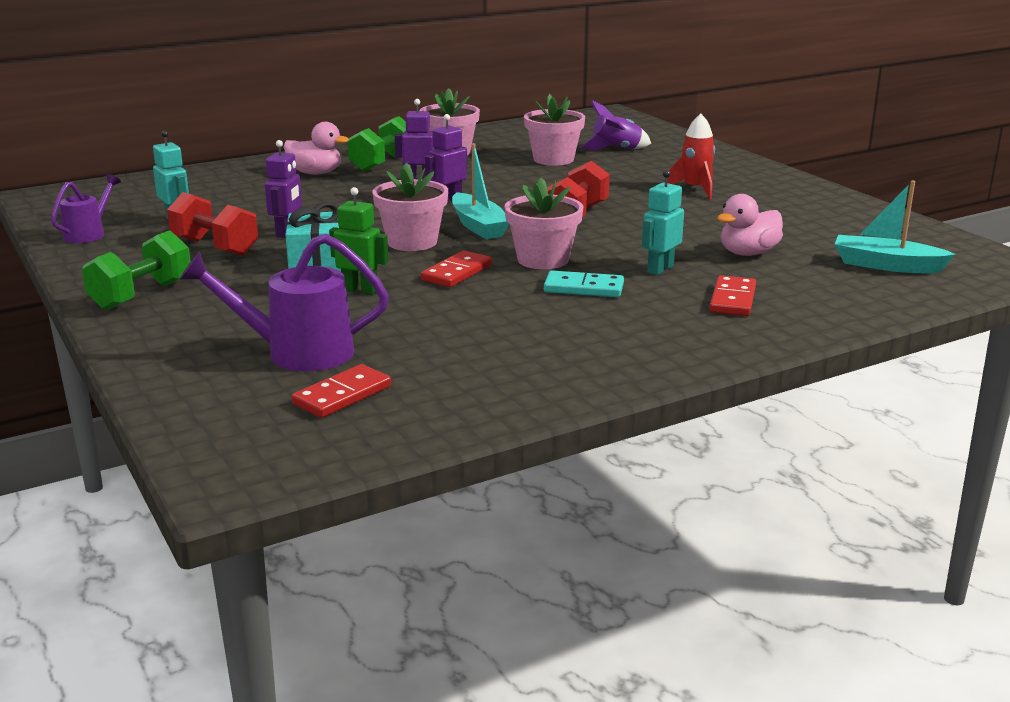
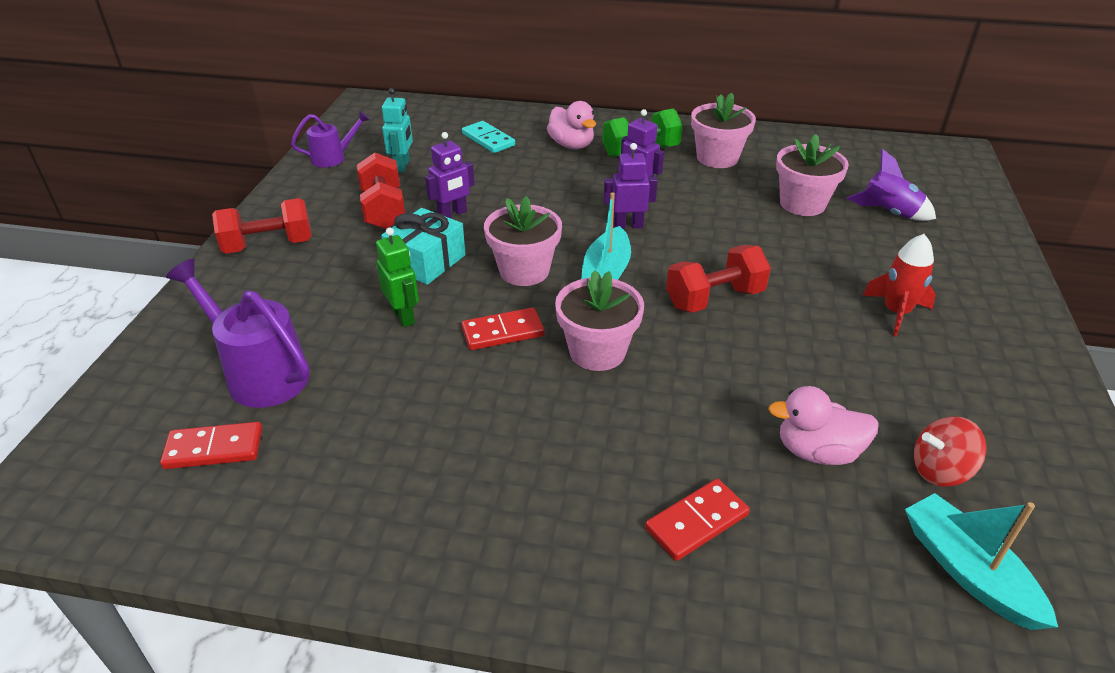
camera: 40 degrees right, 15 degrees up
(142, 295) = (269, 245): green dumbbell -> red dumbbell
(583, 288) = (577, 415): turquoise domino -> turquoise domino (488, 139)
(660, 269) = (687, 426): turquoise robot -> none
(818, 238) = (940, 470): none -> red spinning top

